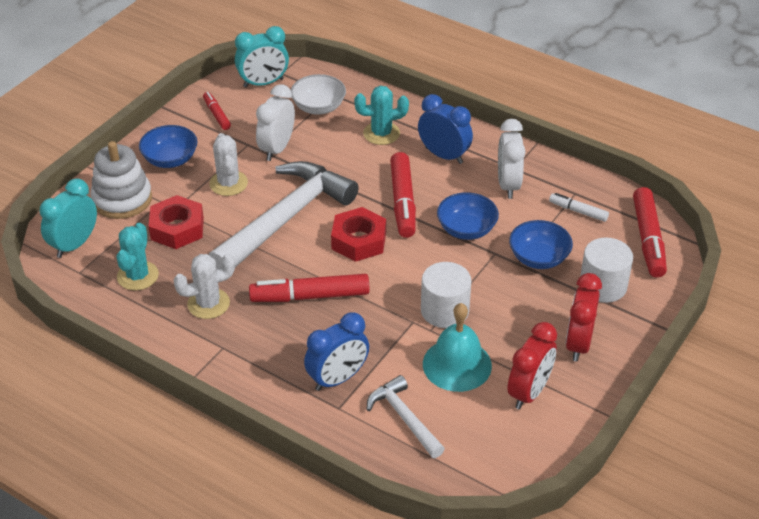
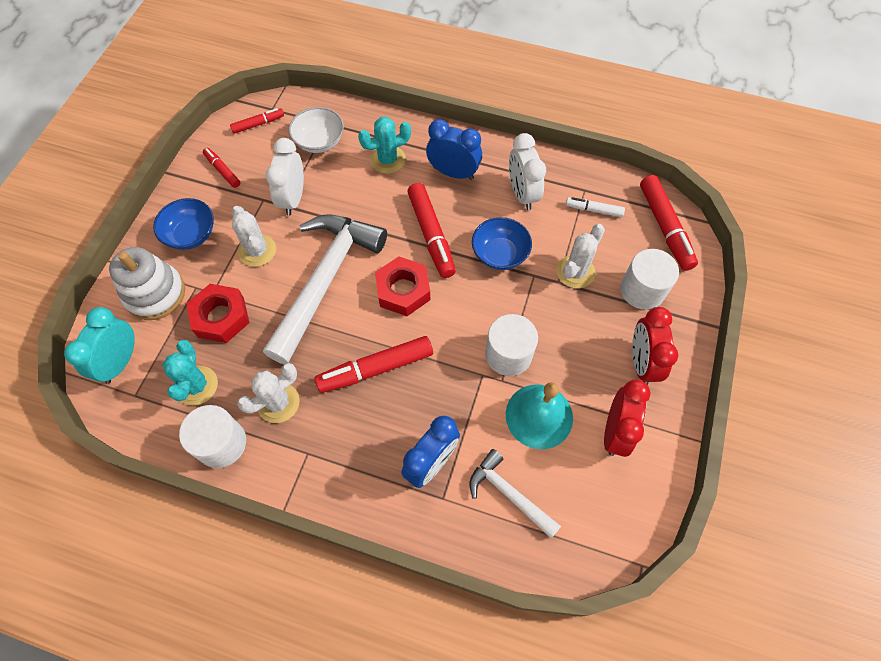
camera: 15 degrees left, 20 degrees up
(146, 323) = (221, 443): none -> white cylinder
(263, 83) = (258, 124): turquoise clock -> red marker
(538, 258) = (575, 272): blue bowl -> white cactus

